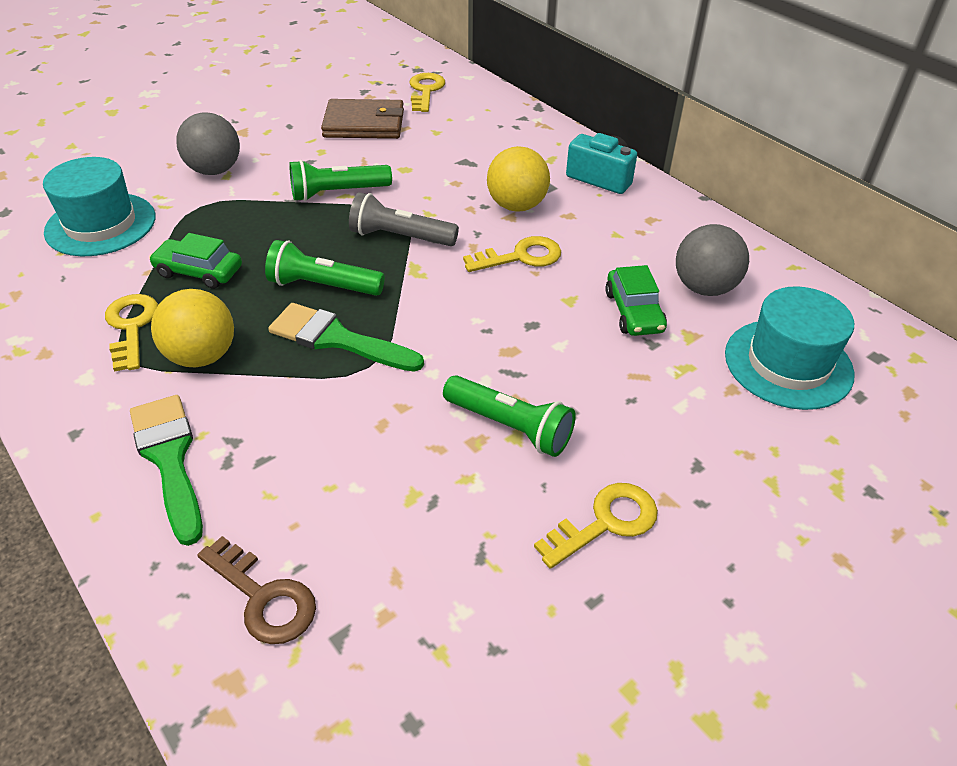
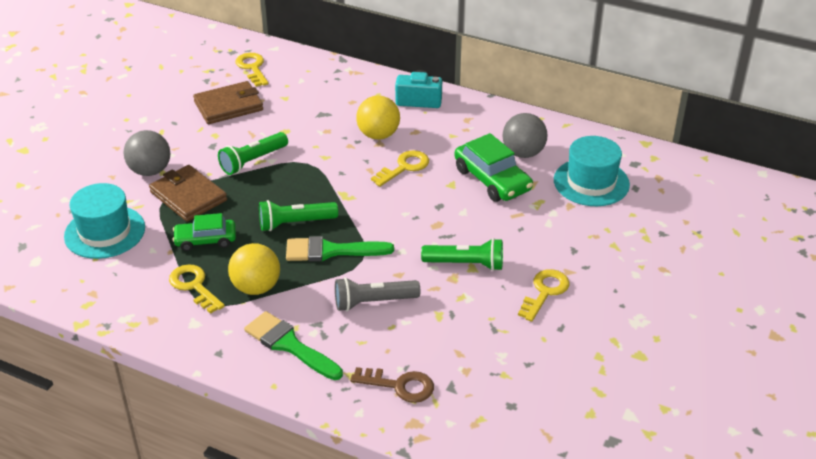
camera: 25 degrees left, 5 degrees down
(228, 212) = (188, 196): none -> brown wallet
(400, 237) = (319, 178): grey flashlight -> grey flashlight (373, 302)
(634, 312) = (492, 180): green car -> green car, size x1.53

